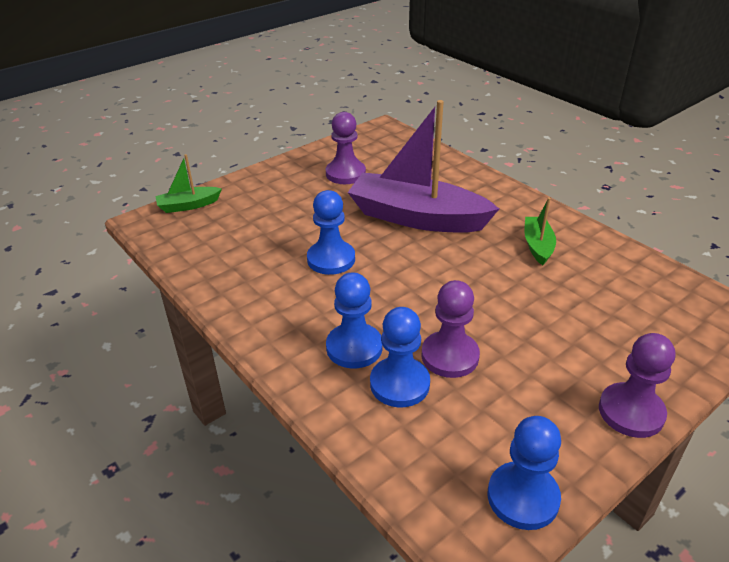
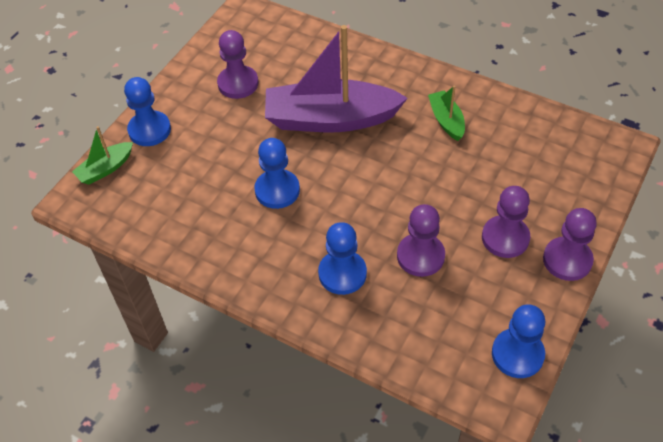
camera: 20 degrees left, 15 degrees up
(399, 384) = (393, 294): blue pawn -> blue pawn (149, 130)
(559, 367) = (505, 238): none -> purple pawn

